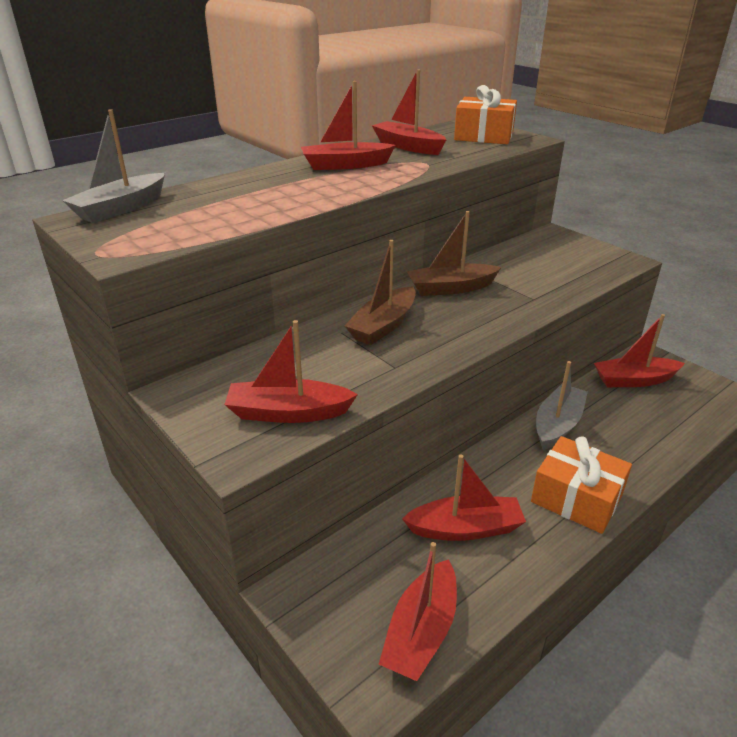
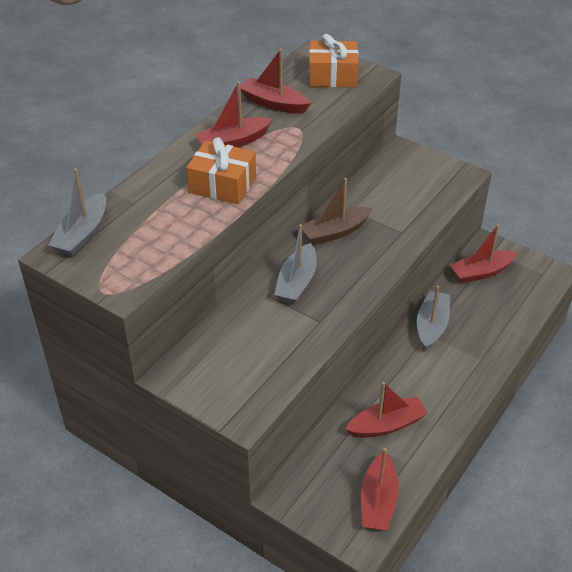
camera: 15 degrees left, 10 degrees up
(288, 413) = (261, 377): red boat -> none
(383, 326) = (297, 282): brown boat -> grey boat
(576, 498) = (456, 385): orange gift -> orange gift (222, 185)

